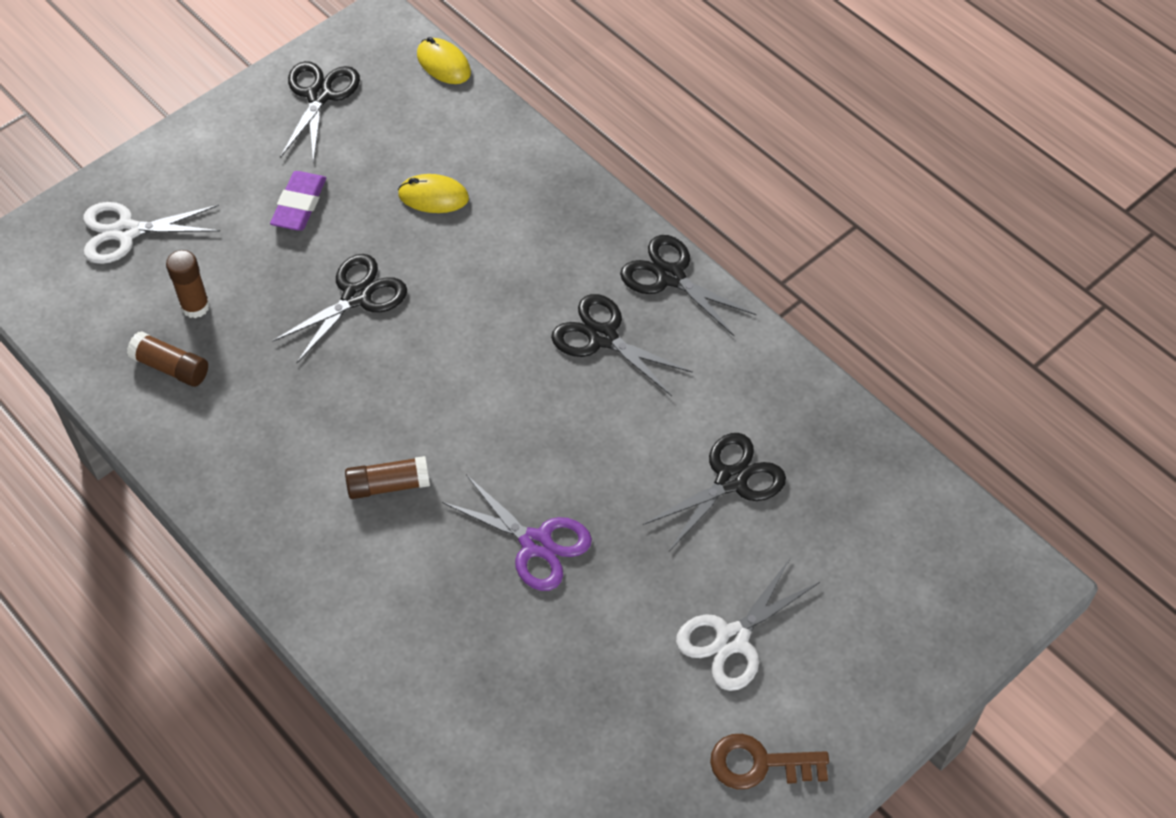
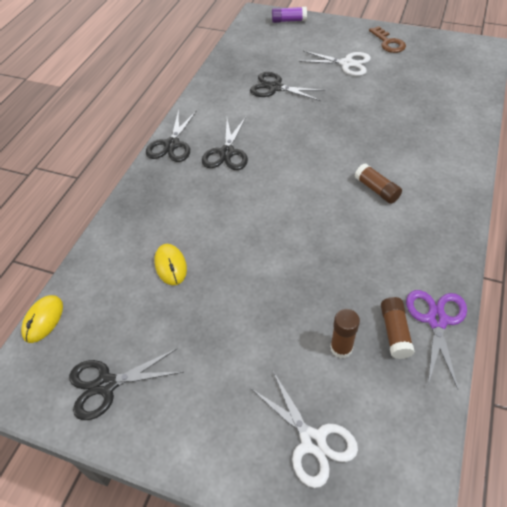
camera: 115 degrees left, 5 degrees down
(299, 205) = (219, 336): purple eraser -> none
(357, 296) = (271, 264): black scissors -> none
(536, 544) = (358, 128): purple scissors -> purple scissors (436, 320)
(961, 624) = (289, 21): none -> purple glue stick

